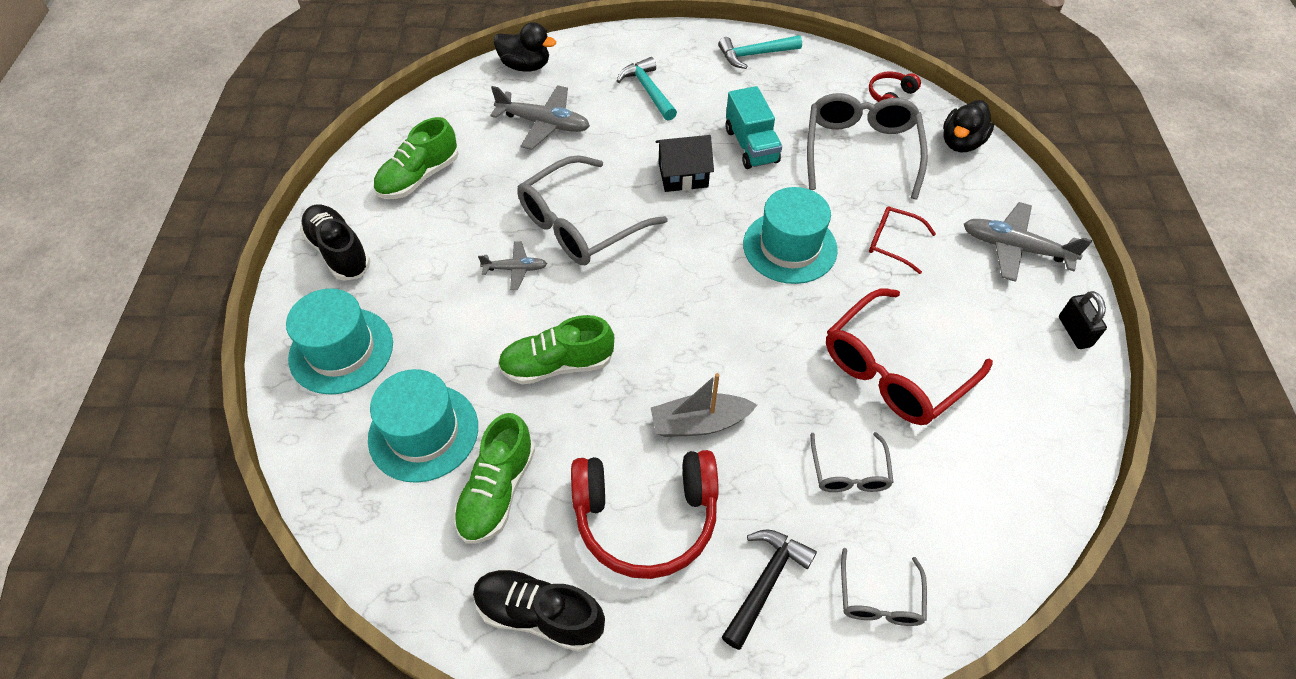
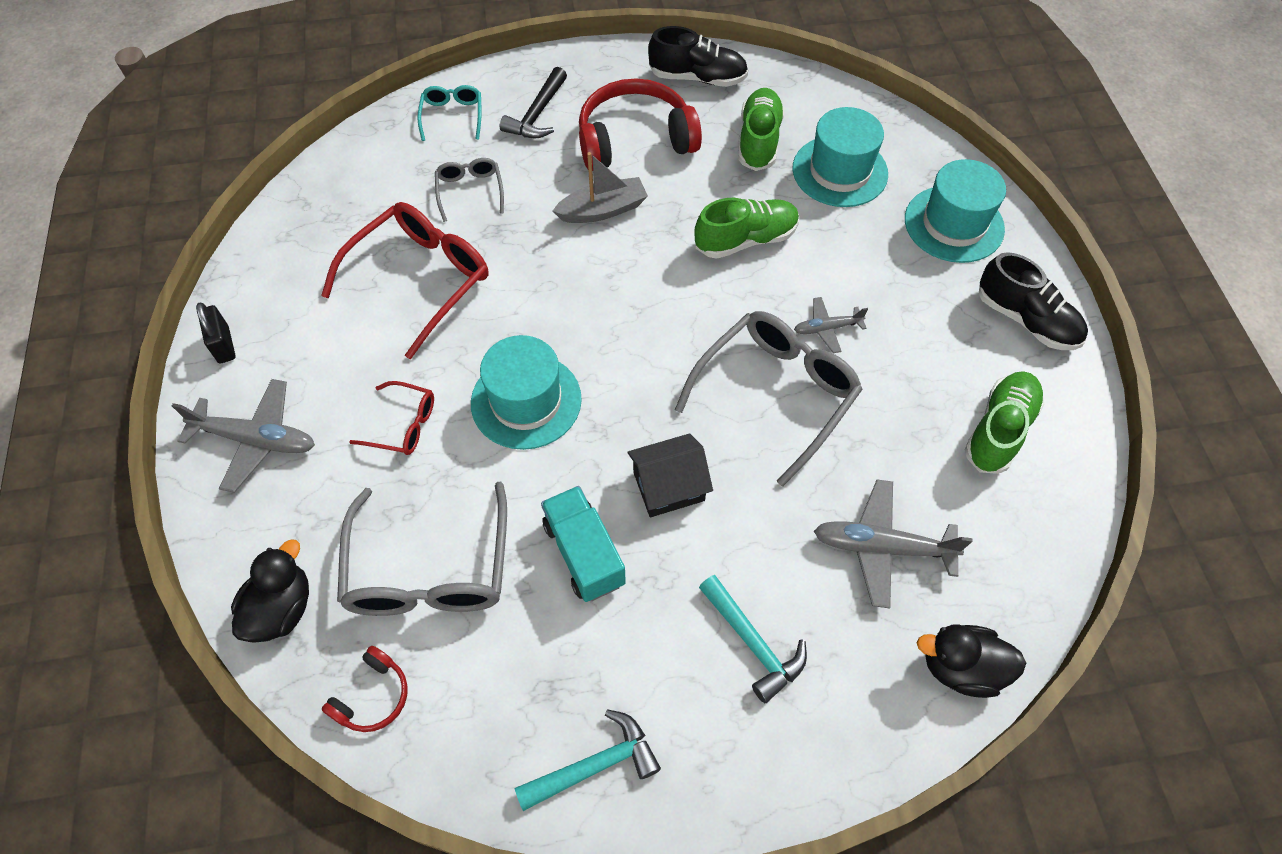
camera: 170 degrees right, 5 degrees up
(879, 599) = (452, 116): grey glasses -> turquoise glasses

